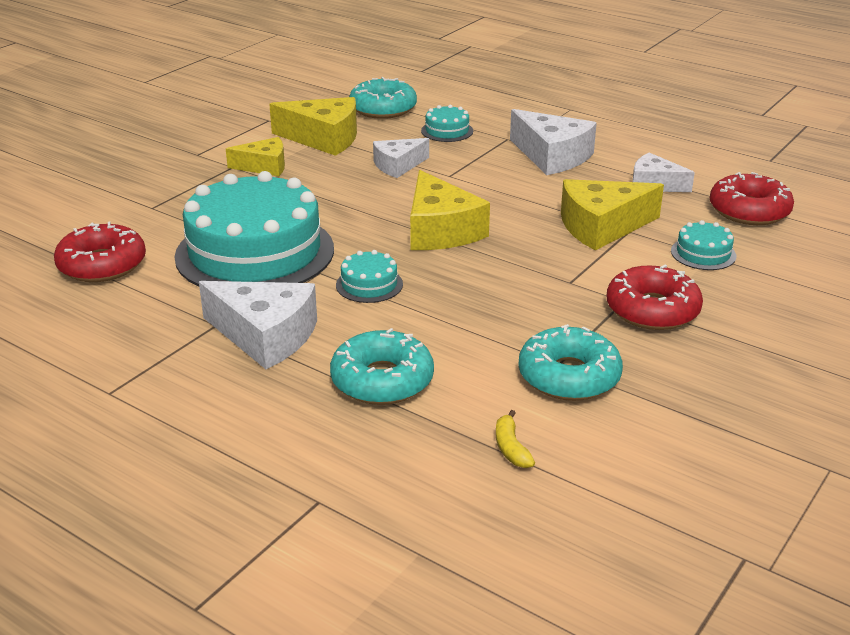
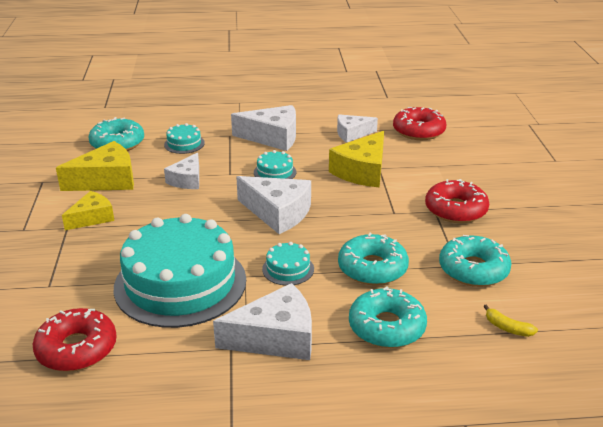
camera: 40 degrees left, 0 degrees up
(440, 230) = (278, 213): yellow cheese -> white cheese
(455, 323) = (372, 268): none -> turquoise donut
(703, 253) = (432, 165): turquoise cake -> turquoise cake (275, 172)

